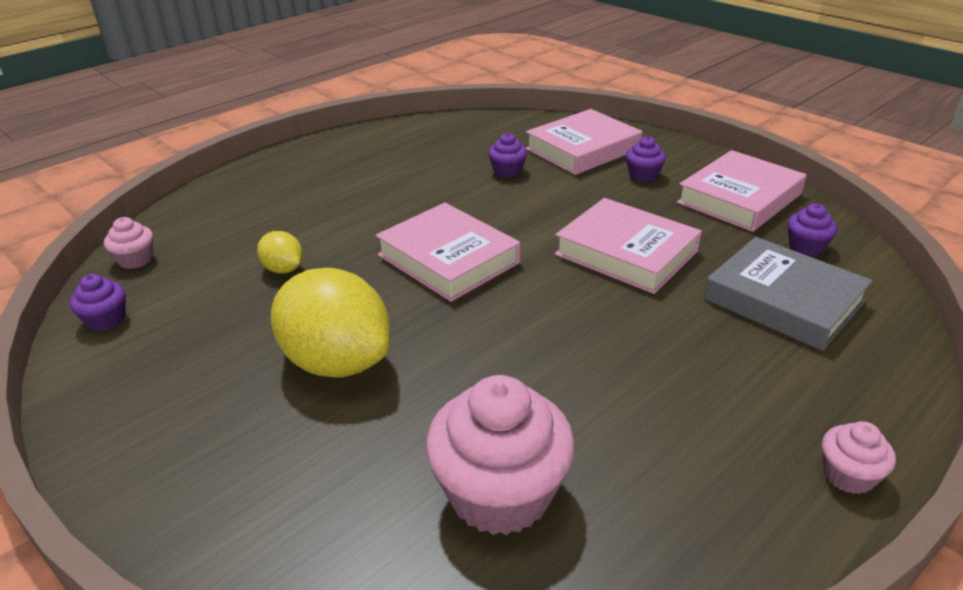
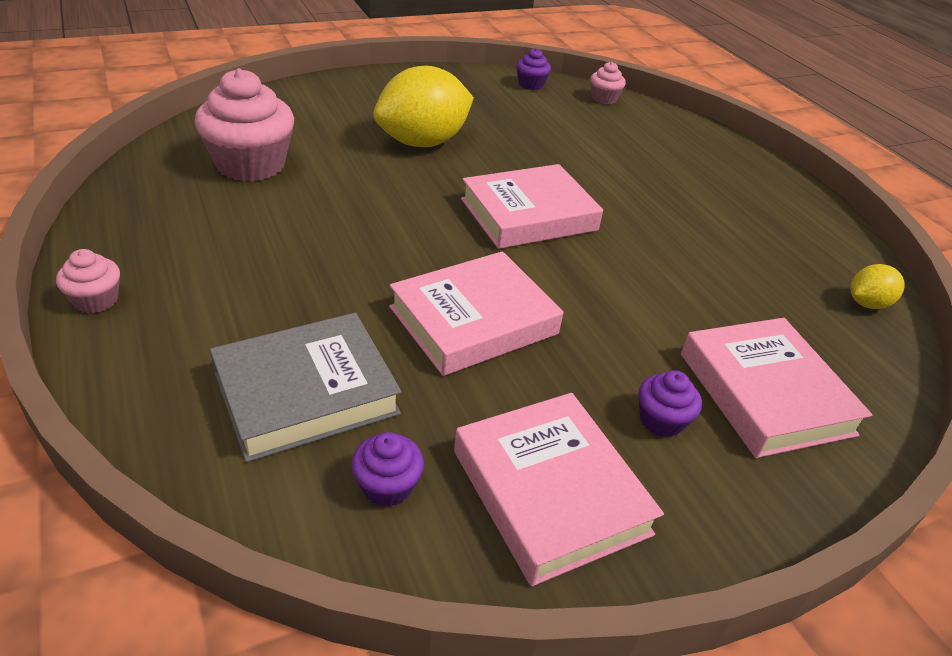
camera: 105 degrees right, 5 degrees up
(283, 269) = (557, 144): yellow lemon -> yellow lemon (867, 303)
(507, 171) = (707, 303): purple cupcake -> none

